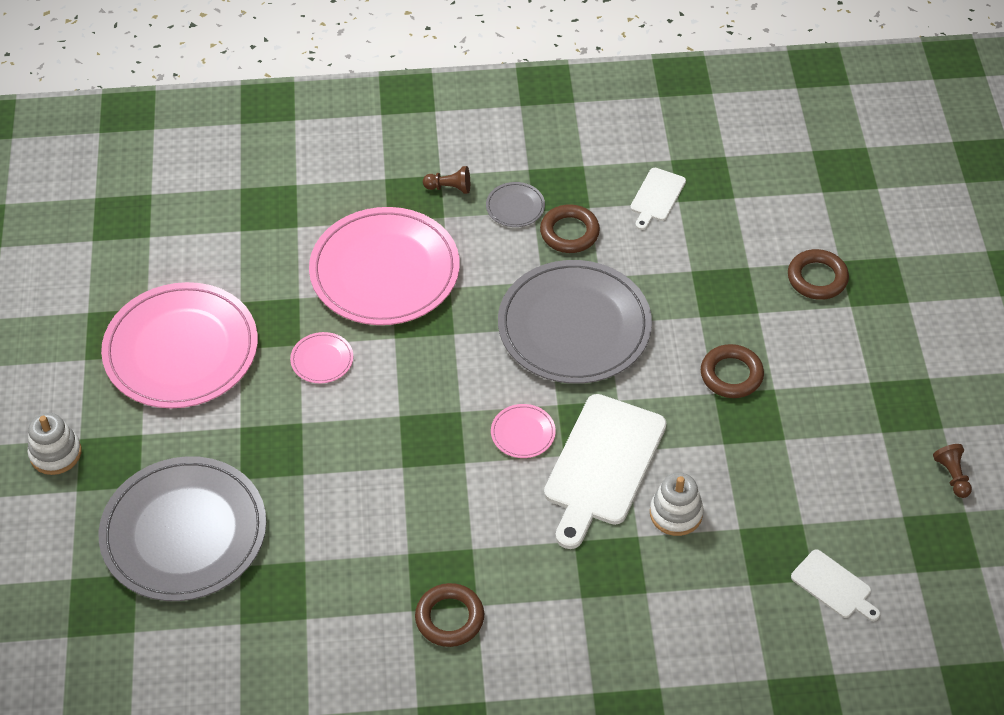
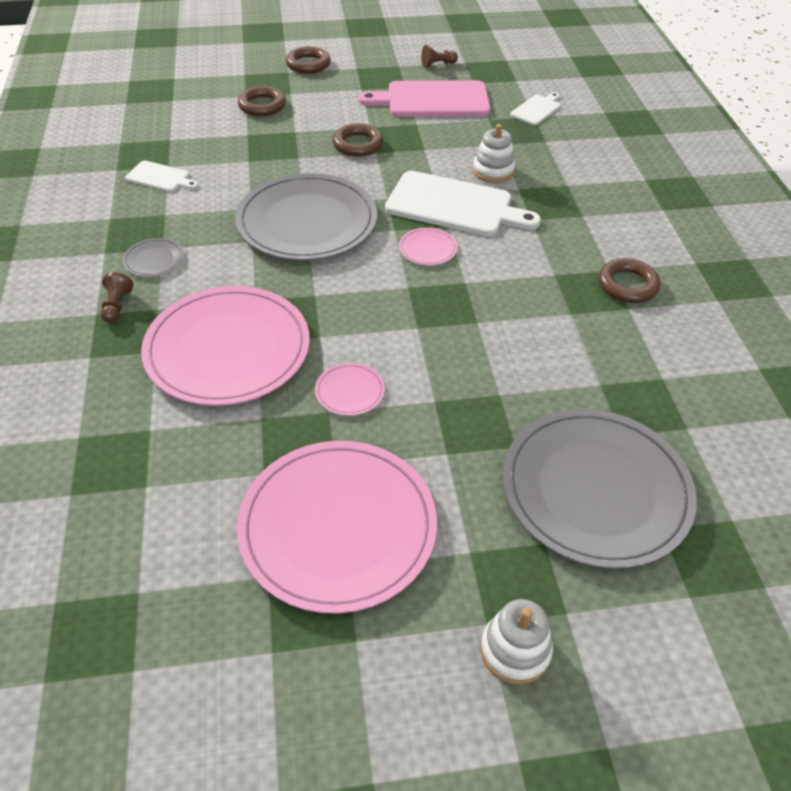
camera: 95 degrees left, 5 degrees down
(569, 232) = (194, 225): brown ring -> brown ring (308, 64)
(848, 462) = (432, 100): none -> pink cutting board

